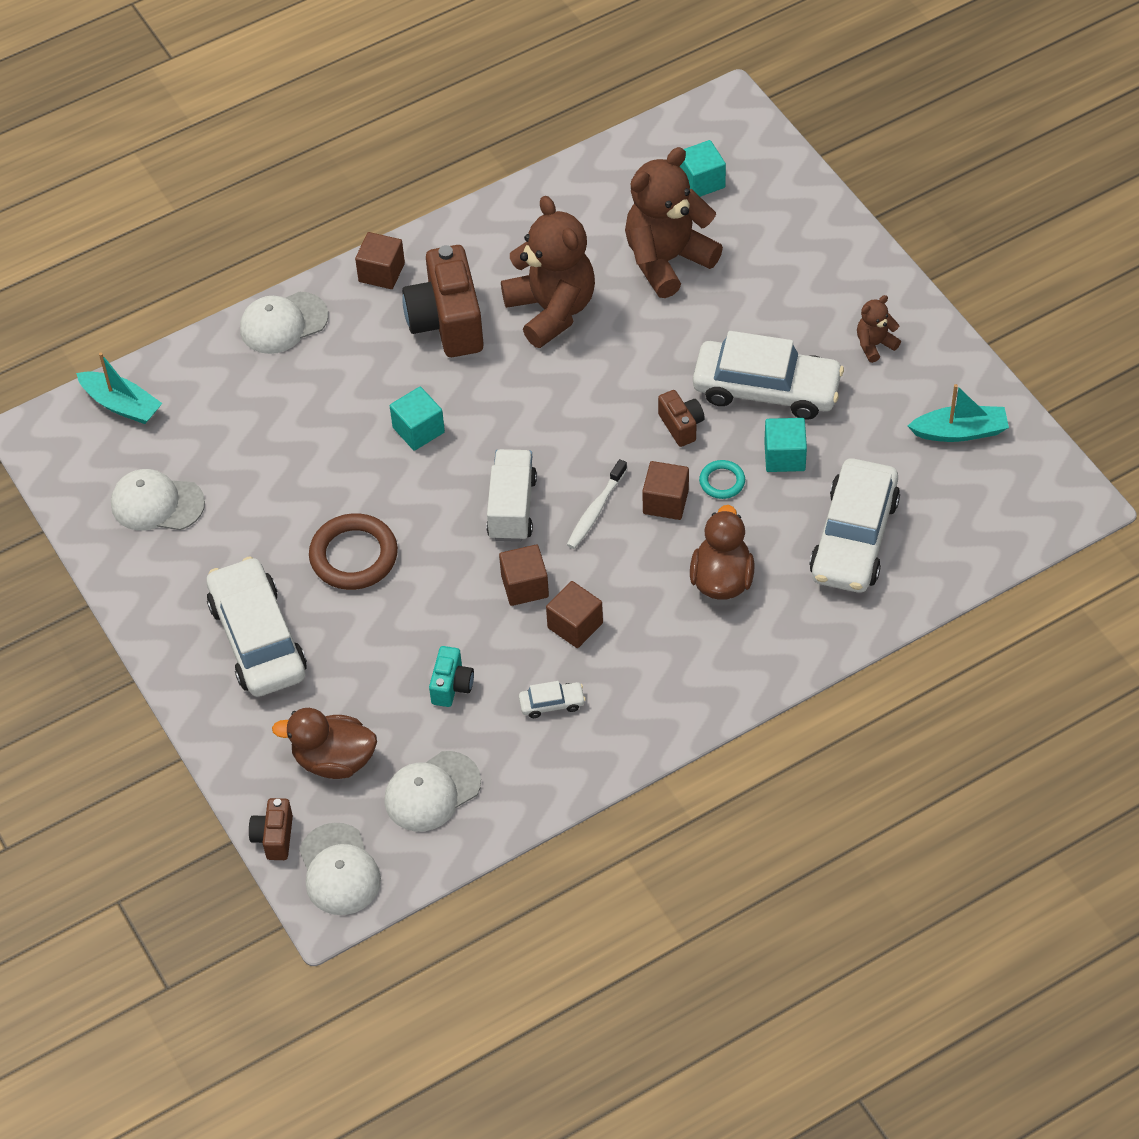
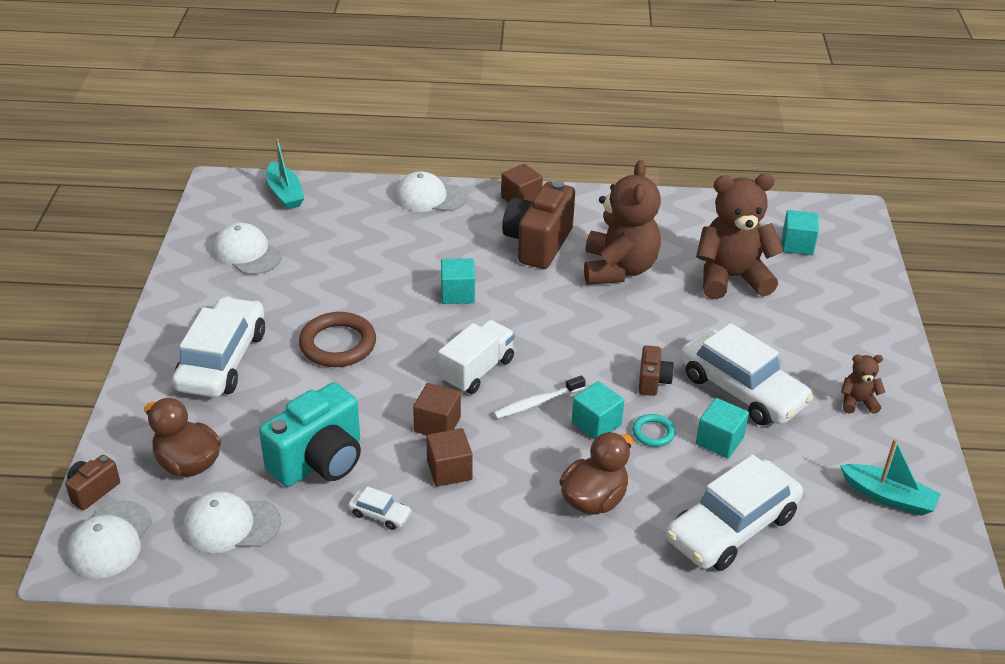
camera: 30 degrees right, 15 degrees down
(451, 686) = (319, 461): turquoise camera -> turquoise camera, size x2.02
(665, 502) = (596, 424): brown cube -> turquoise cube

